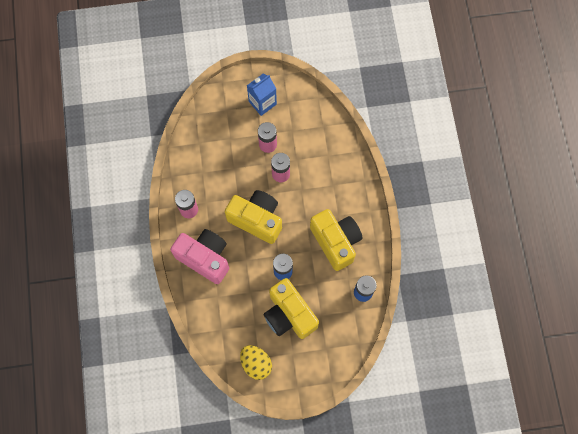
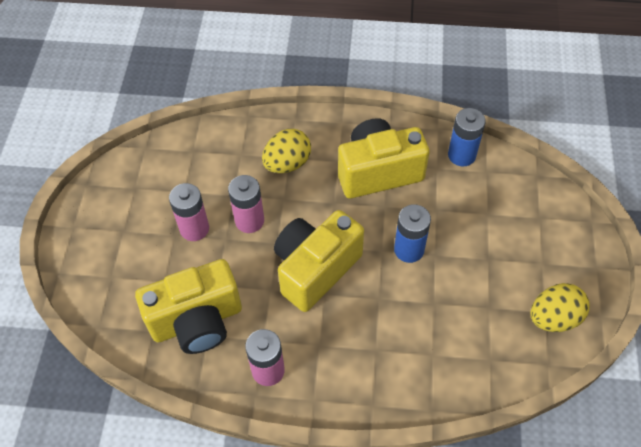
camera: 75 degrees left, 15 degrees down
(205, 258) = (361, 361): pink camera -> none
(262, 103) = (121, 222): blue carton -> none
(289, 315) = (480, 255): yellow camera -> yellow camera (197, 321)
(328, 185) = (287, 163): none -> yellow egg

